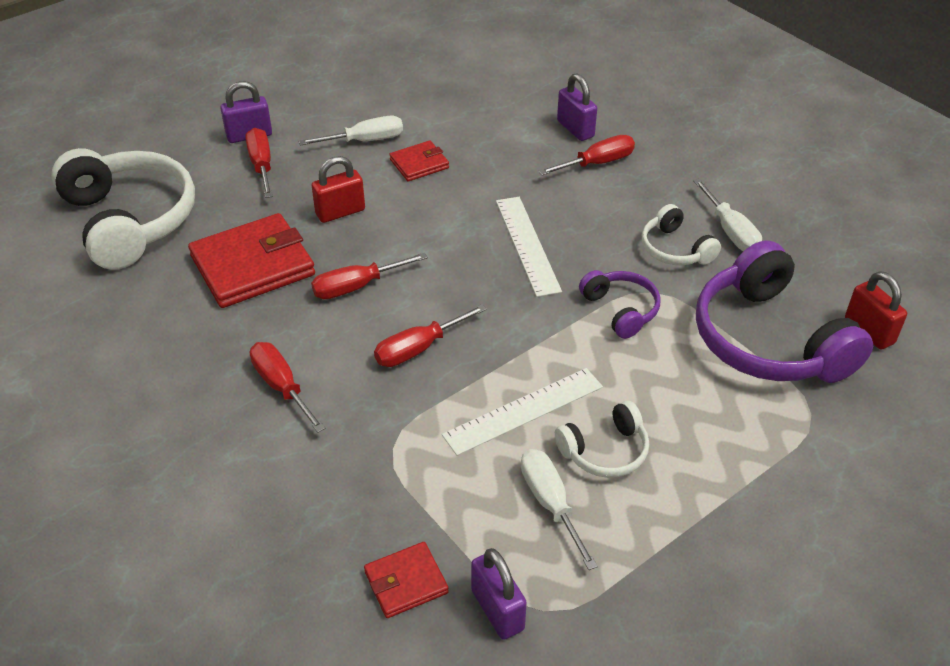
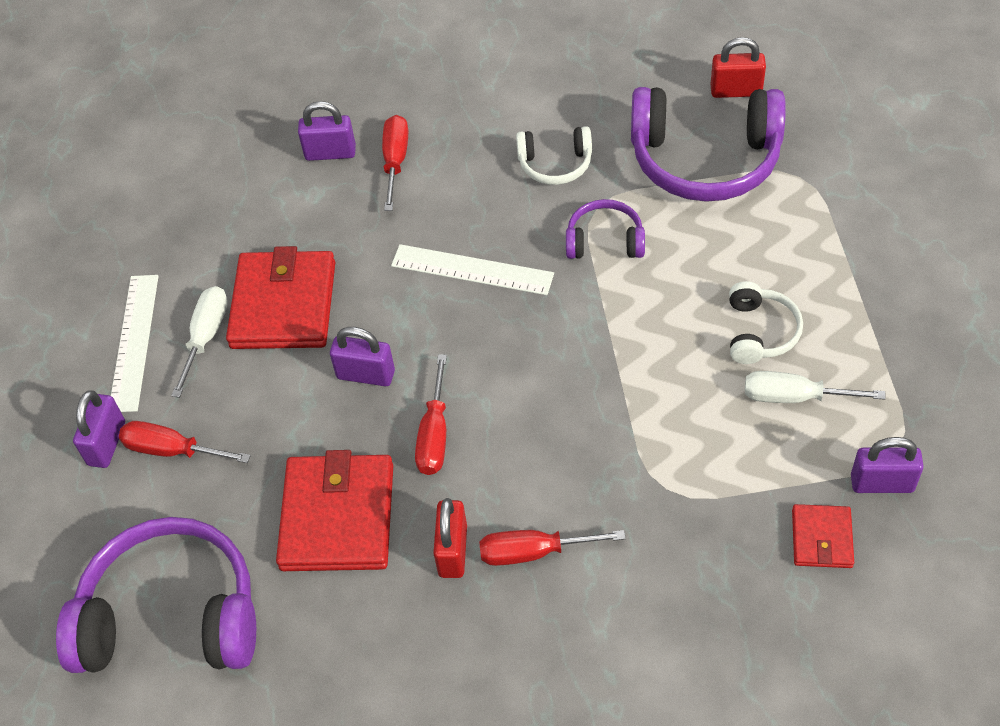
camera: 55 degrees left, 10 degrees up
(130, 220) = (171, 616): white headphones -> purple headphones
(340, 212) = (309, 405): red padlock -> red padlock (453, 551)
(387, 229) = (366, 374): none -> purple padlock
(418, 349) = (554, 417): red screwdriver -> none
(419, 164) = (283, 305): red wallet -> red wallet, size x1.93
(523, 410) = (681, 369): white ruler -> white ruler (134, 342)
(730, 231) = (560, 114): white screwdriver -> none

